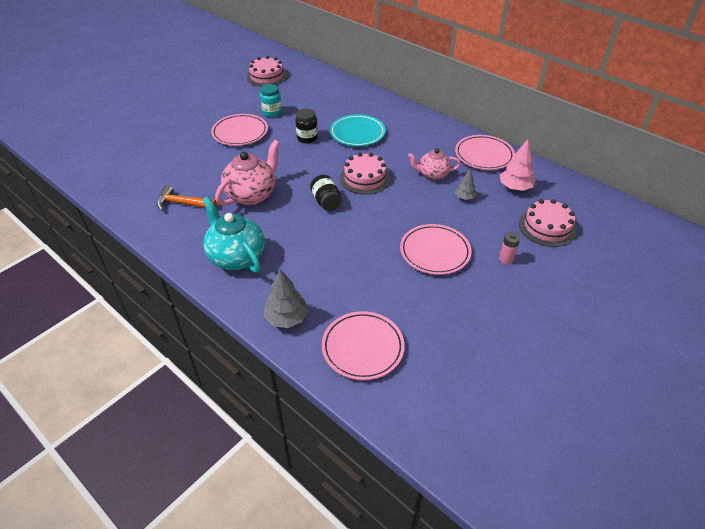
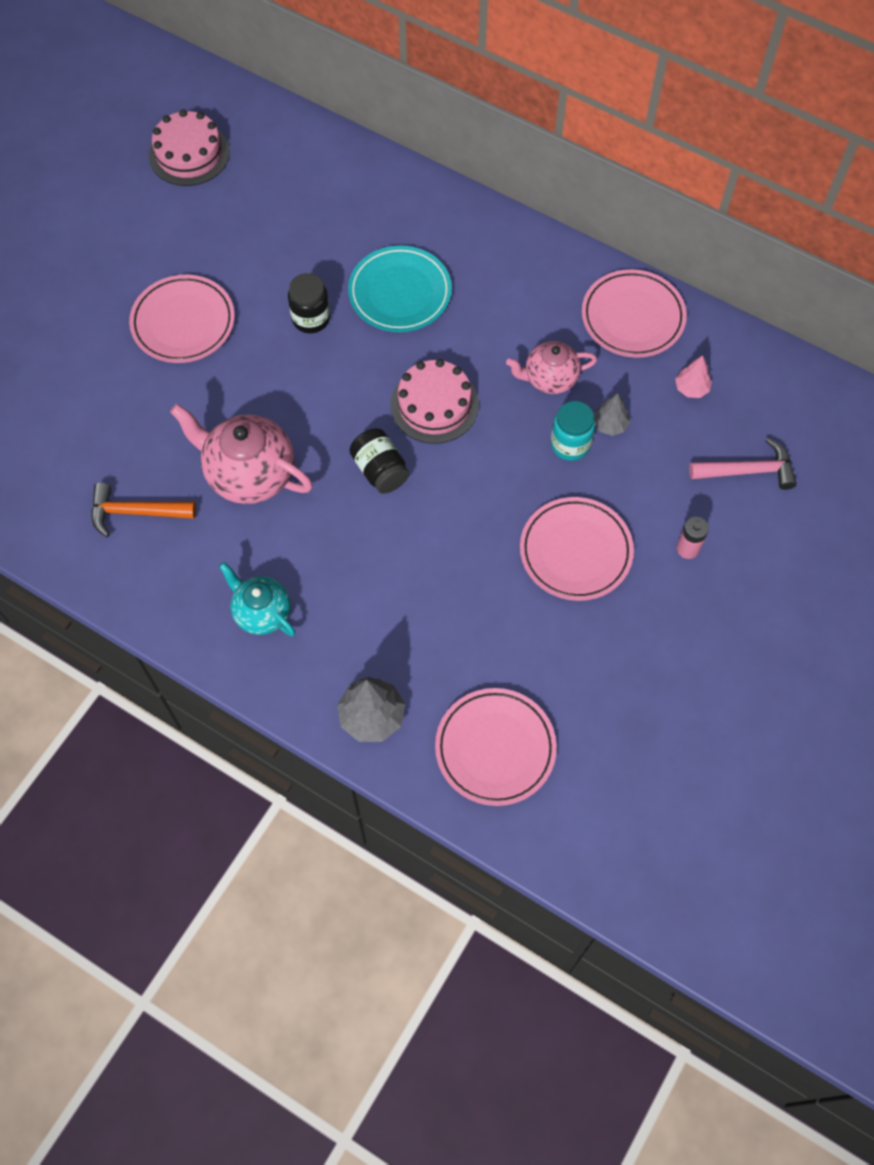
camera: 10 degrees left, 20 degrees up
(236, 257) = (261, 612): turquoise teapot -> turquoise teapot, size x0.62
(252, 195) = (249, 474): pink teapot -> pink teapot turned 90 degrees counterclockwise
(272, 112) = (228, 258): turquoise jar -> turquoise jar (570, 444)
(515, 187) = (691, 388): pink tree -> pink tree, size x0.60
(547, 227) = (748, 471): pink cake -> pink hammer

